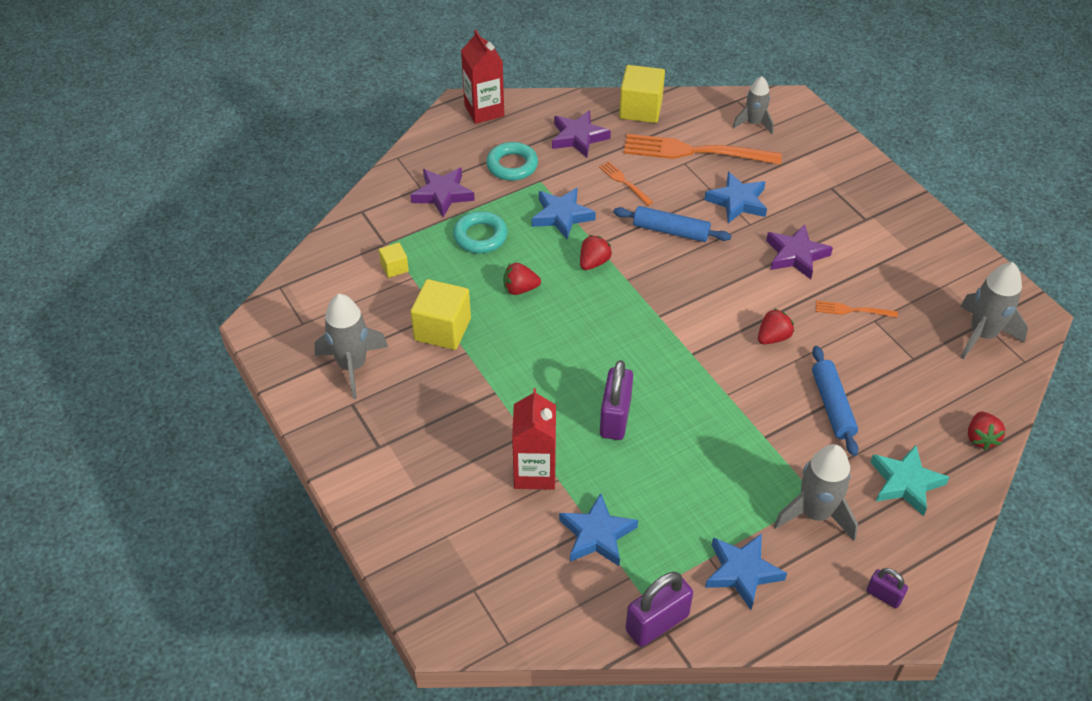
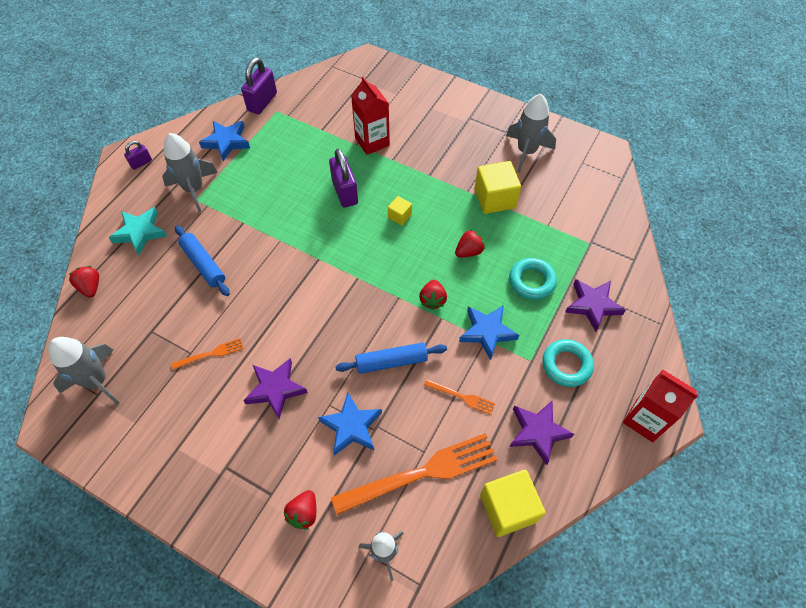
camera: 150 degrees right, 10 degrees up
(394, 267) = (566, 226): yellow cube -> yellow cube (399, 216)
(597, 534) = (316, 127): blue star -> none
(773, 337) = (265, 299): red strawberry -> red strawberry (303, 513)
(884, 595) = (141, 163): purple padlock -> purple padlock turned 45 degrees counterclockwise

